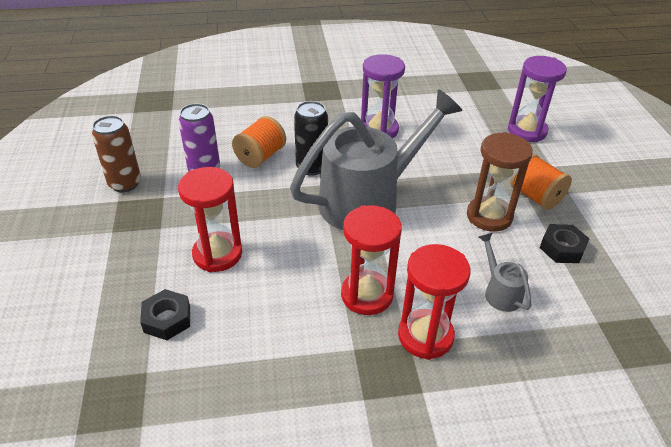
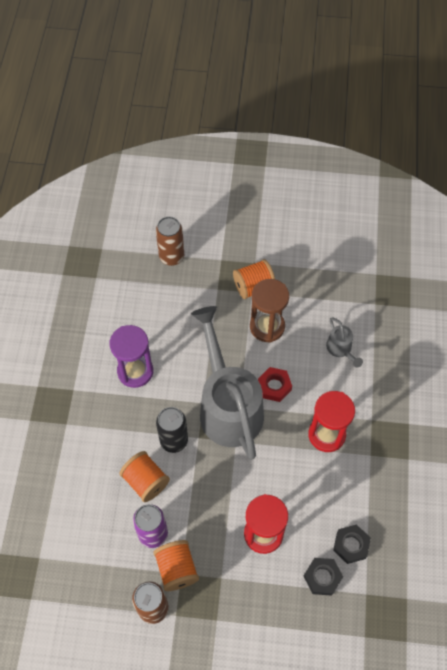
camera: 75 degrees left, 20 degrees up
(168, 193) = (177, 569): none -> orange spool
(412, 235) = (274, 386): none -> red nut
(425, 336) = (368, 408): red hourglass -> none
(500, 292) = (340, 349): grey watering can -> grey watering can turned 105 degrees counterclockwise
(527, 131) = (171, 257): purple hourglass -> brown can
(562, 248) = (309, 294): black nut -> black nut (351, 545)

